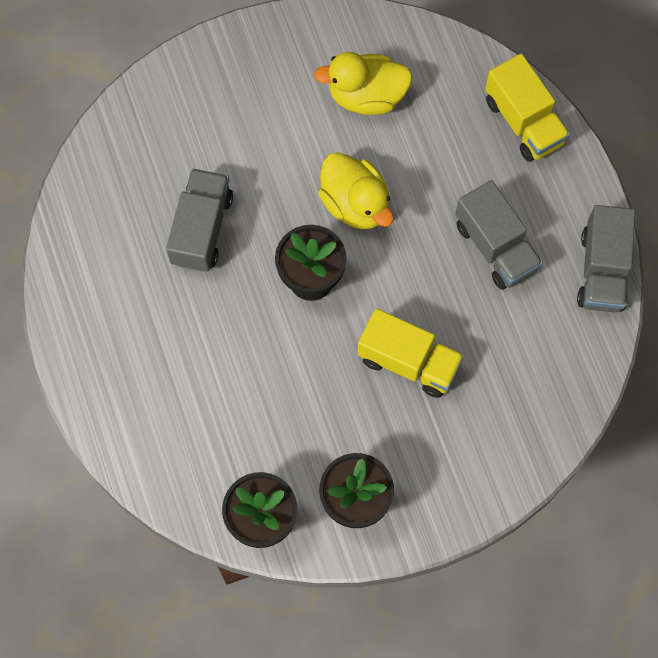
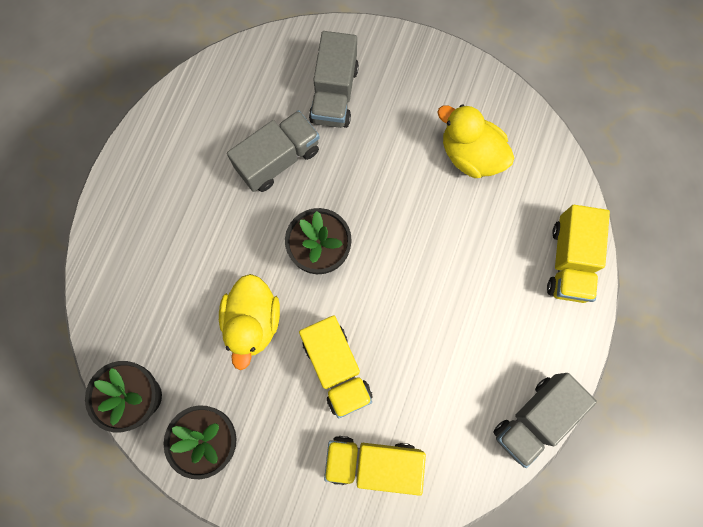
camera: 40 degrees right, 5 degrees up
(355, 204) = (397, 225): yellow duck -> yellow duck (253, 322)
(495, 247) = (470, 336): grey truck -> grey truck (334, 94)
(504, 411) = (373, 463): none -> yellow truck

